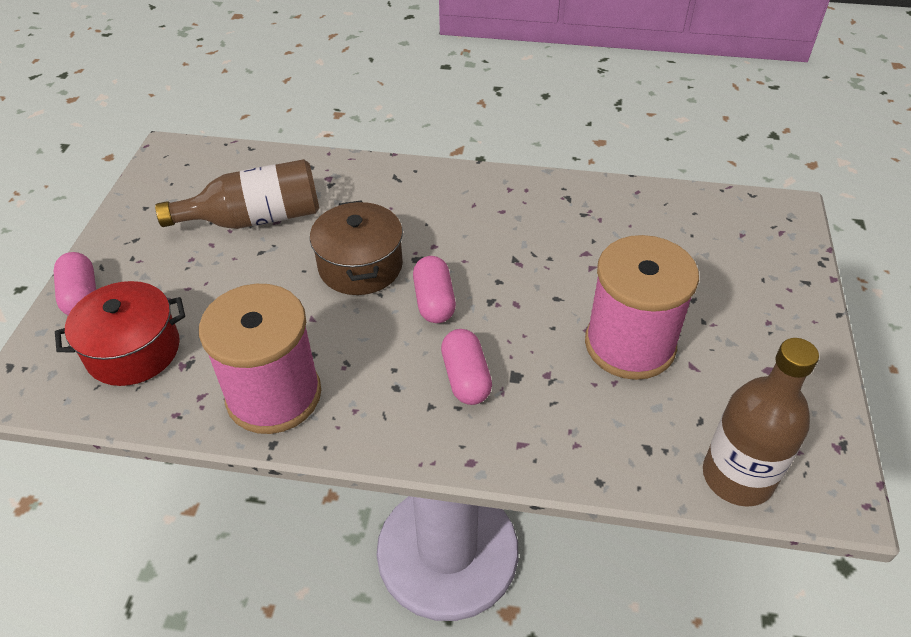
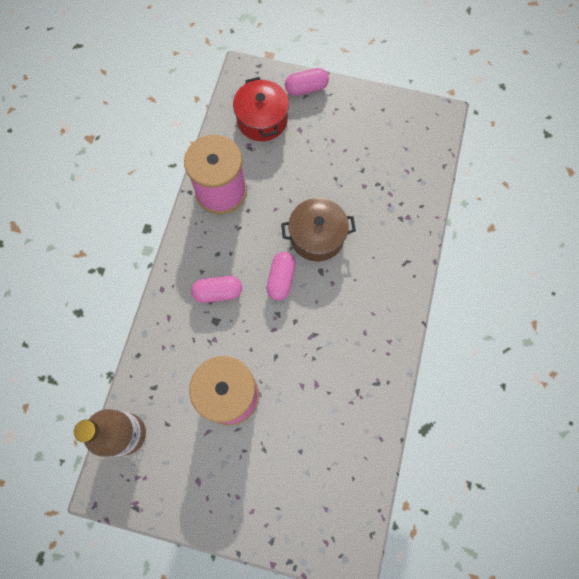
camera: 95 degrees right, 25 degrees up
(256, 218) = (367, 173): brown bottle -> none
(434, 301) = (281, 279): pink capsule -> pink capsule turned 75 degrees counterclockwise

